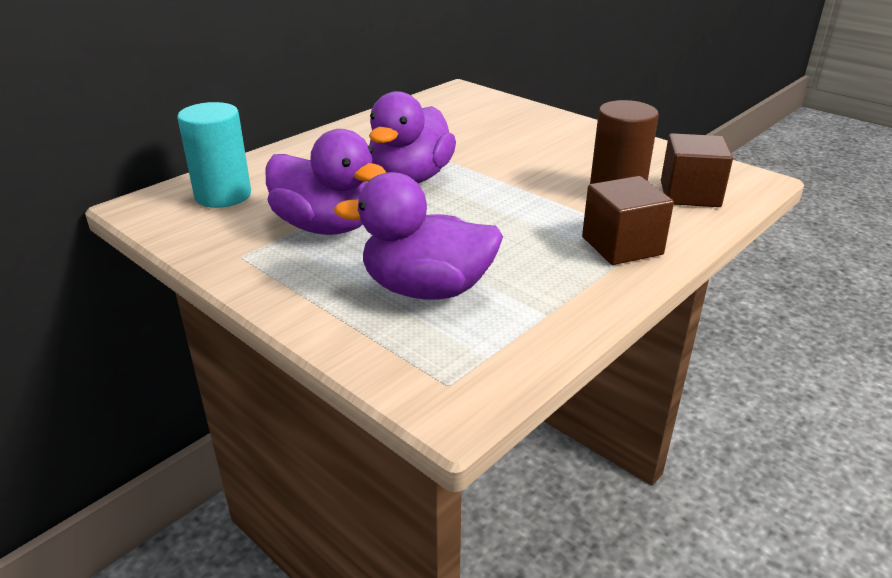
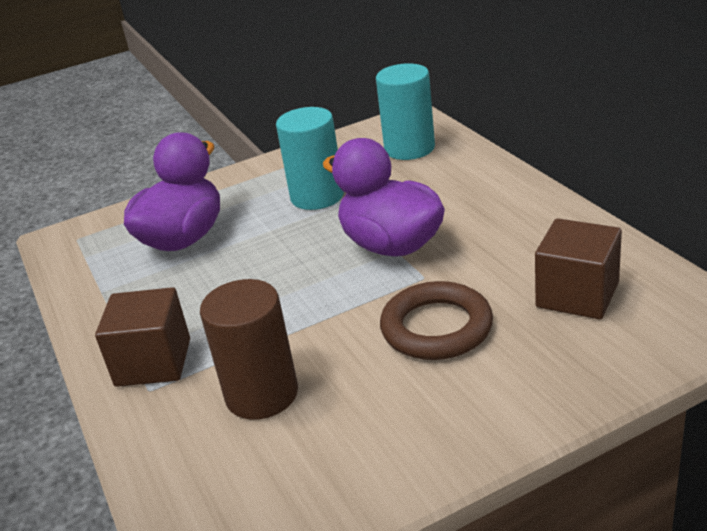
camera: 115 degrees right, 0 degrees up
(326, 227) = (317, 196): purple duck -> turquoise cylinder
(508, 150) = (436, 328): none -> brown ring
(690, 194) = (214, 466): brown cube -> brown cube (577, 295)

